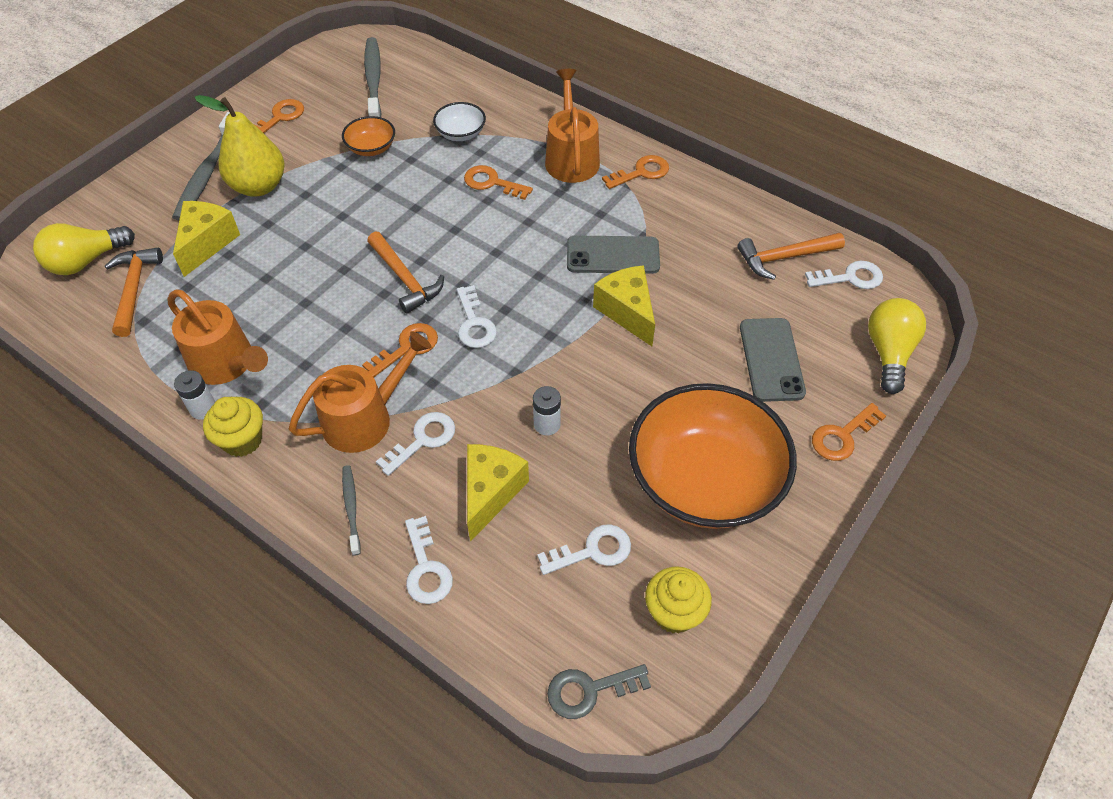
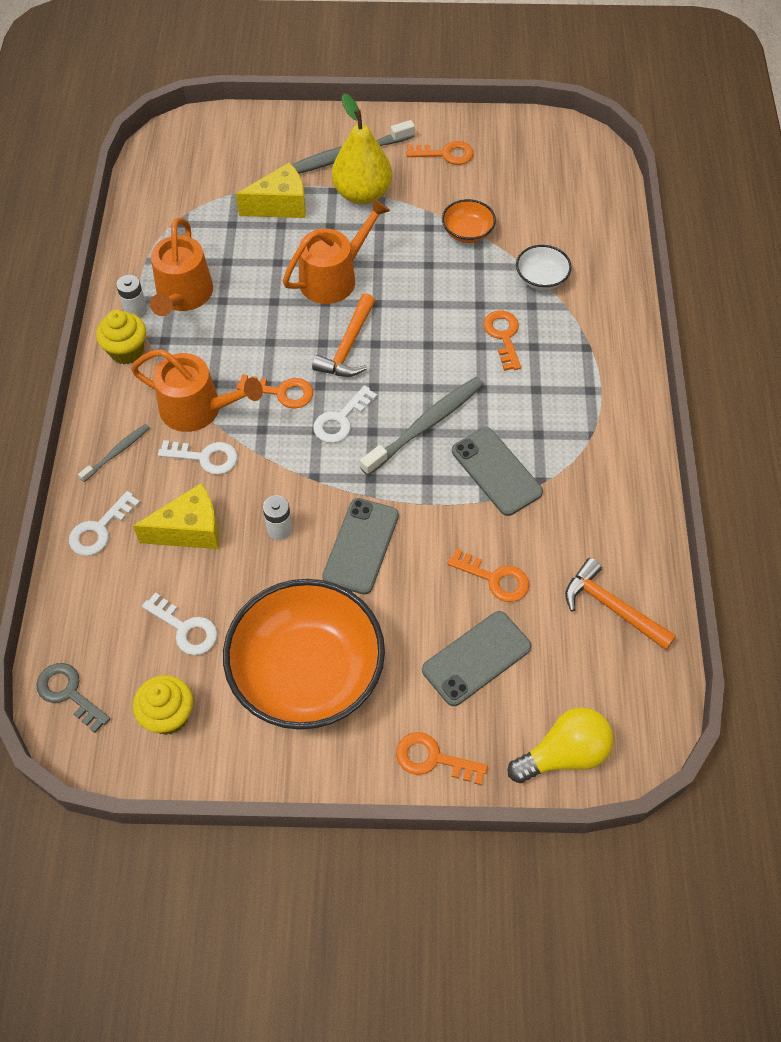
camera: 55 degrees right, 5 degrees up
(86, 261) = (208, 154): yellow light bulb -> none
(134, 289) = (205, 197): orange hammer -> none
(373, 80) = (547, 181): grey toothbrush -> grey toothbrush (425, 425)
(571, 158) = (587, 373): orange watering can -> orange watering can (333, 277)
(610, 377) = (361, 546): none -> grey phone
(627, 312) = (441, 518): yellow cheese -> none
(641, 172) = (618, 435): orange key -> orange key (495, 579)
(850, 278) = (634, 676): white key -> none

